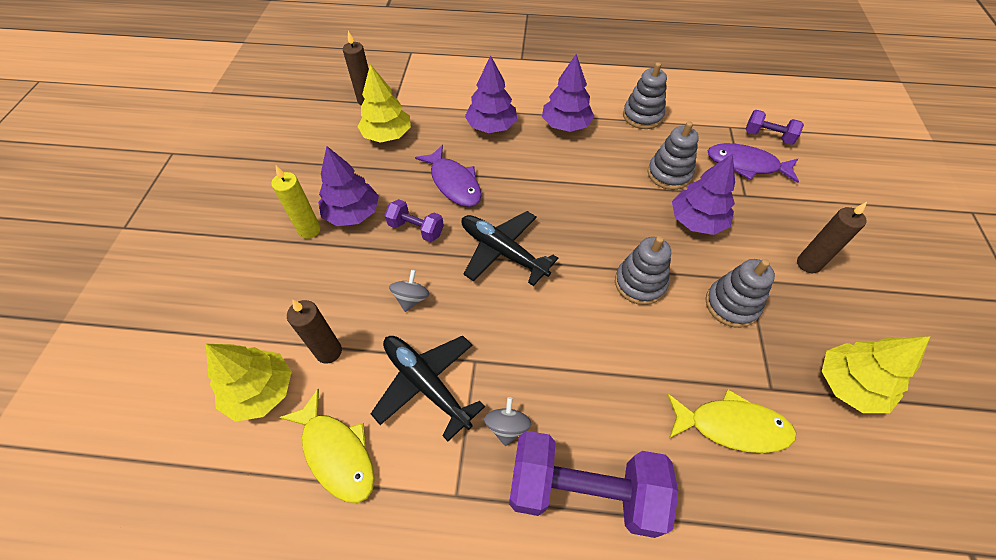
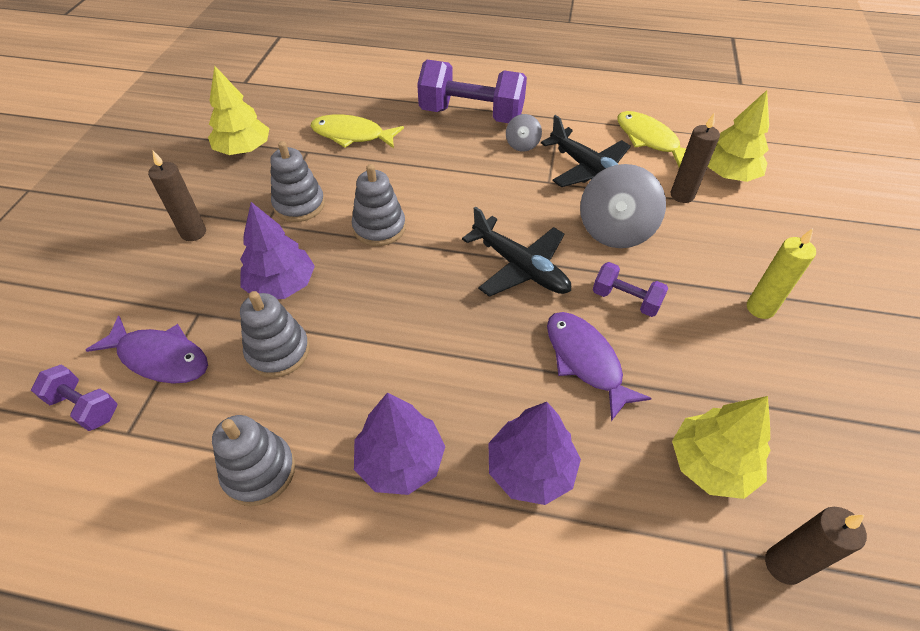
camera: 175 degrees left, 5 degrees down
(352, 213) = (714, 326): purple tree -> none
(411, 298) = (615, 230): grey spinning top -> grey spinning top, size x1.96

